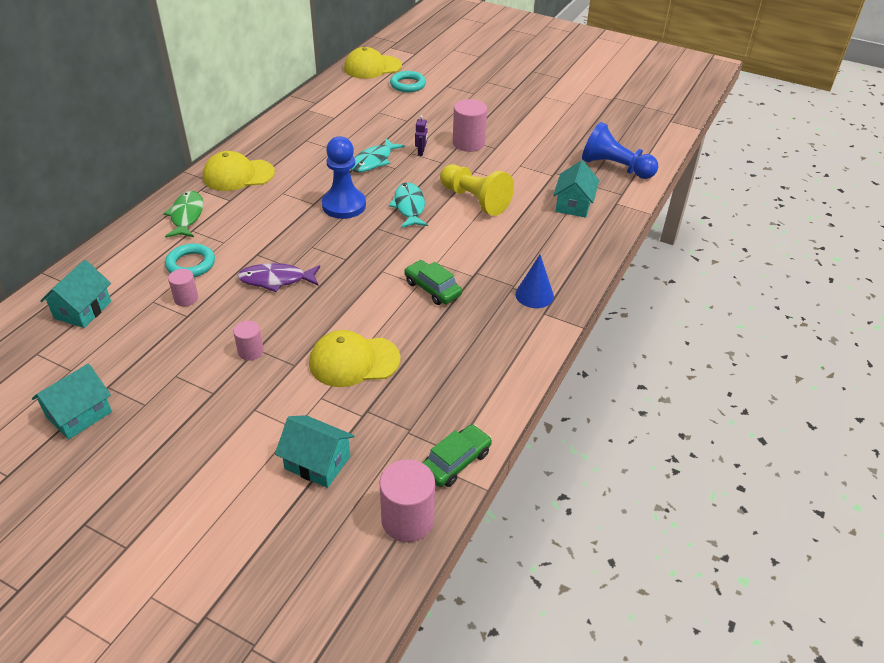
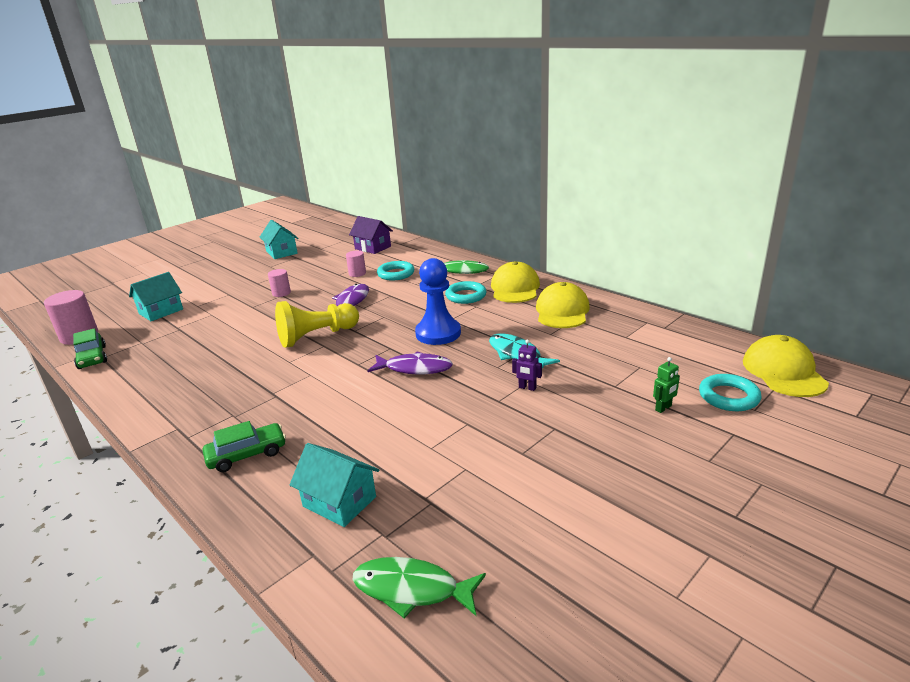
camera: 110 degrees right, 15 degrees down
(83, 310) = (373, 247): turquoise house -> purple house
(258, 202) = (466, 296): none -> turquoise ring
(354, 361) = (230, 327): yellow cap -> yellow cap (562, 311)
(409, 207) = (414, 368): turquoise fish -> purple fish
(428, 104) = (663, 408): none -> green robot
(432, 289) = (275, 368): green car -> green car (247, 454)
(468, 143) = (541, 429): pink cylinder -> none
(475, 200) = (402, 414): yellow pawn -> yellow pawn (317, 336)
(534, 295) = (207, 427): blue cone -> none
(615, 167) = (412, 589): blue pawn -> green fish

